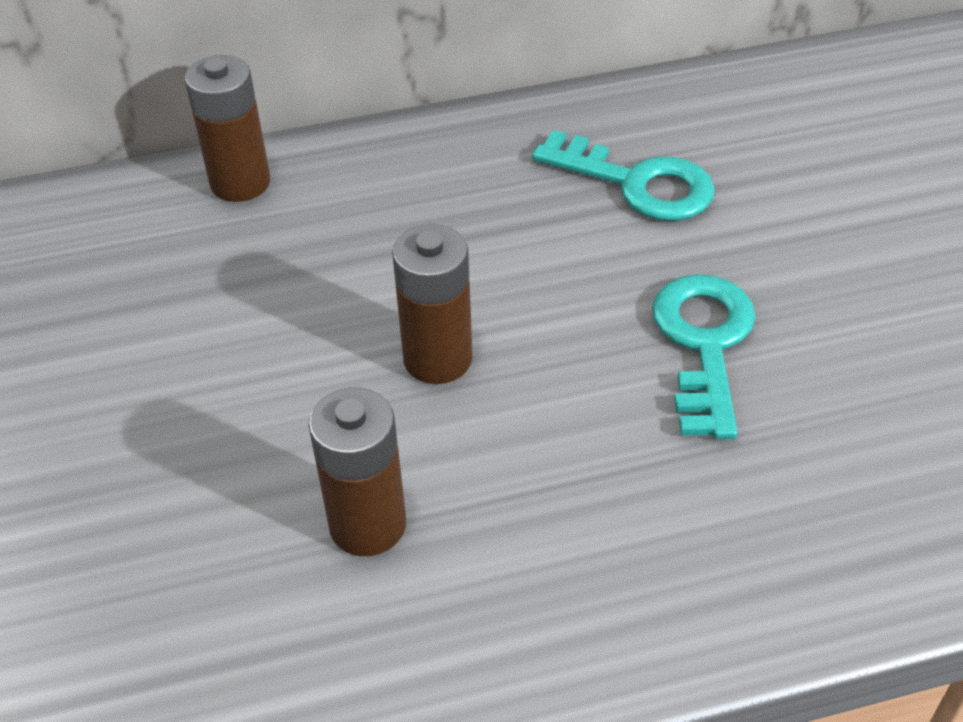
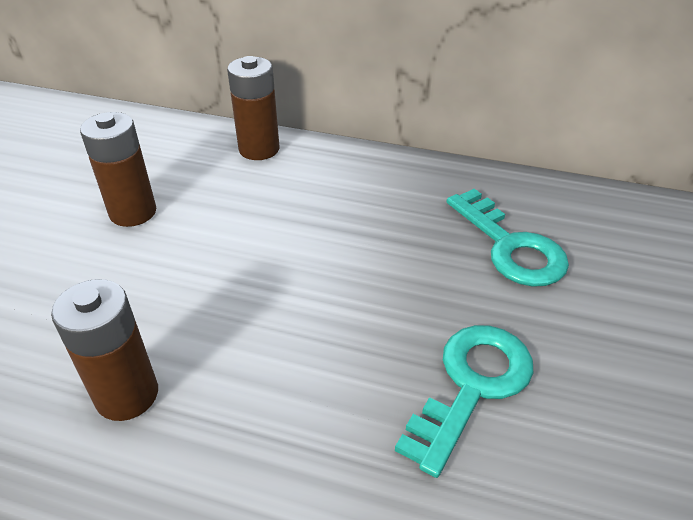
camera: 30 degrees right, 5 degrees down
(437, 359) = (273, 304): brown battery -> brown battery (133, 212)

